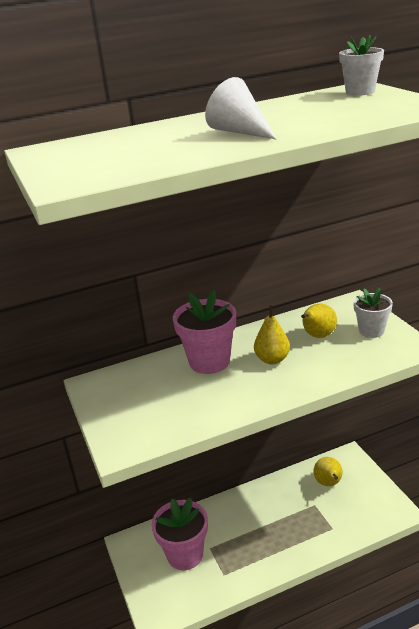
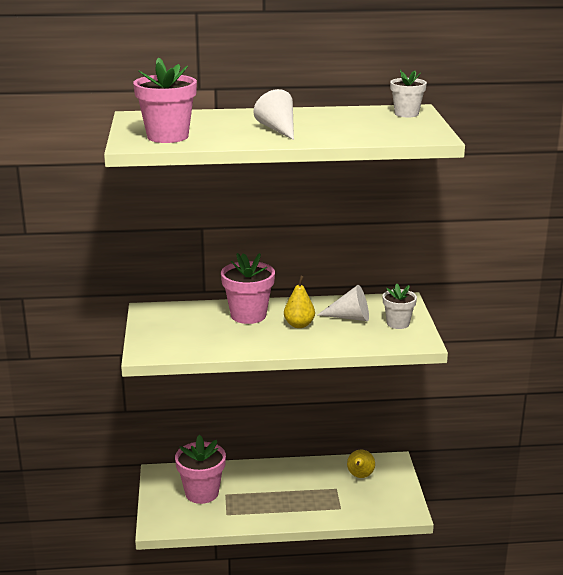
camera: 15 degrees right, 5 degrees down
(106, 166) = (167, 136): none -> pink flower pot
(317, 336) = (350, 317): yellow pear -> white cone

